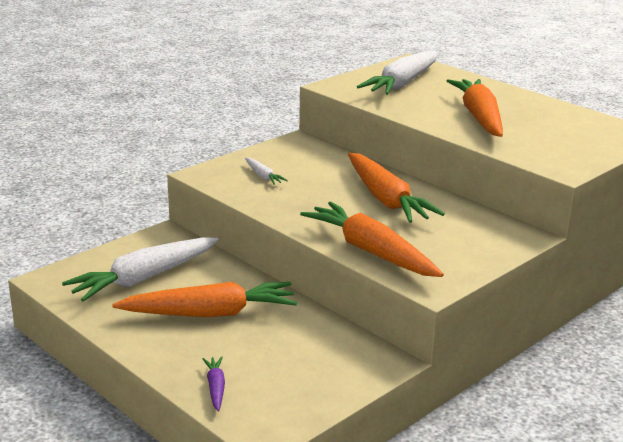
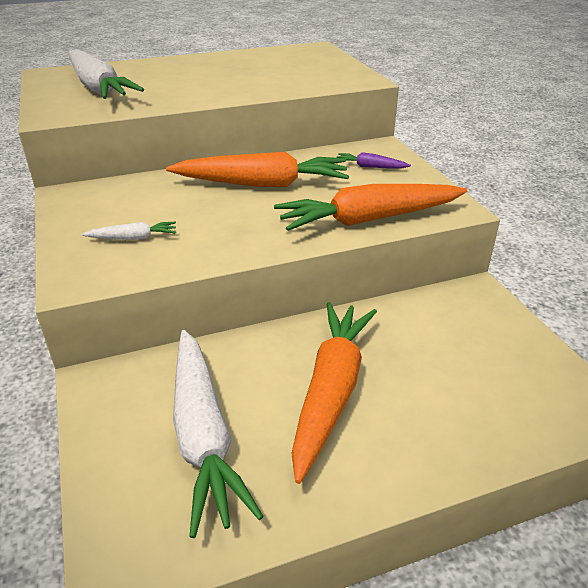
camera: 65 degrees left, 10 degrees up
(215, 388) = (501, 428): purple carrot -> purple carrot (370, 167)
(479, 117) = (223, 80): orange carrot -> none

